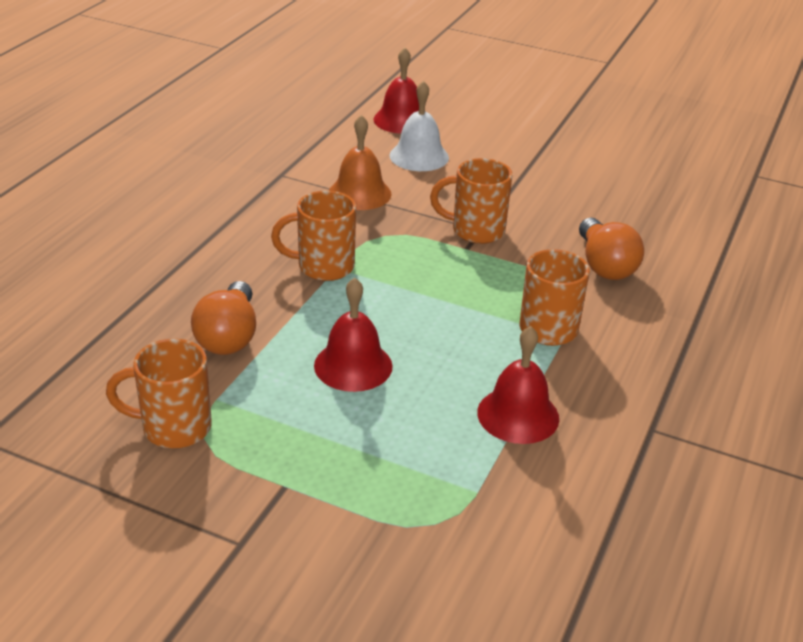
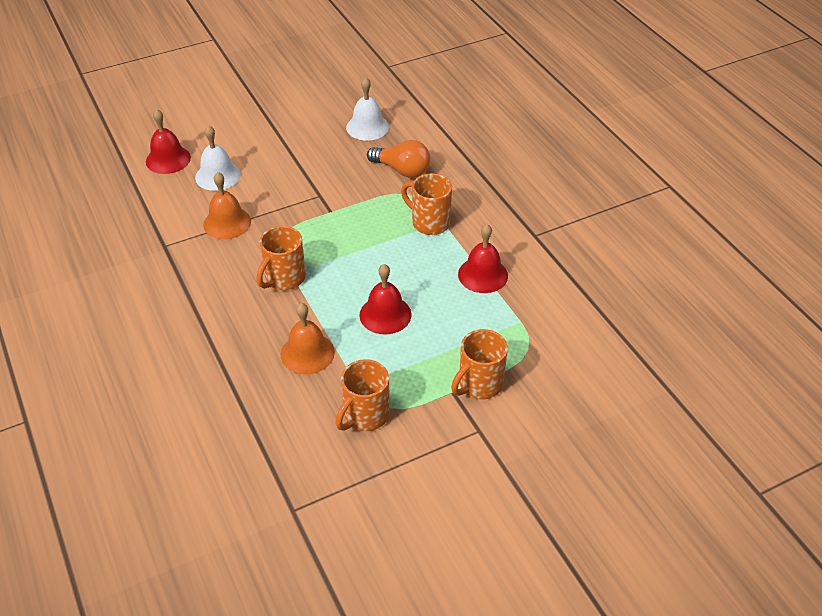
camera: 50 degrees left, 10 degrees up
(229, 336) = (307, 353): orange light bulb -> orange bell
(476, 230) = (319, 198): orange mug -> orange mug (479, 385)
(635, 208) = (367, 127): none -> white bell

